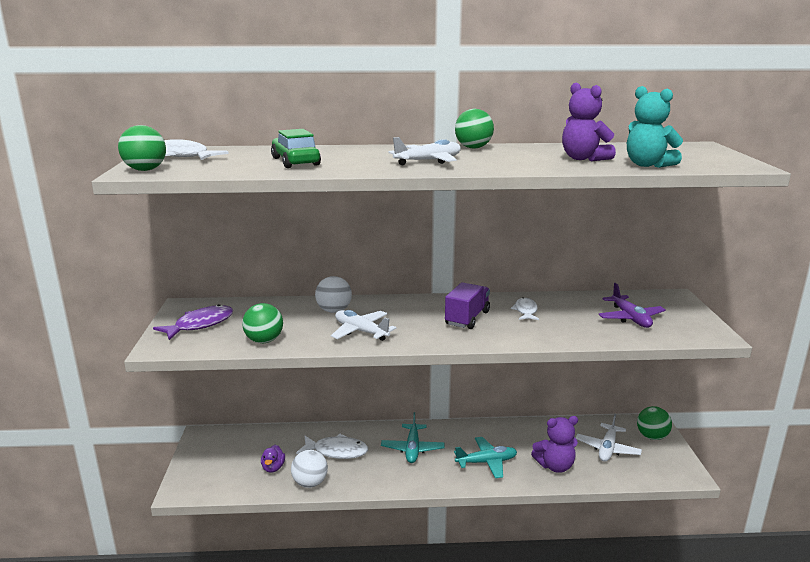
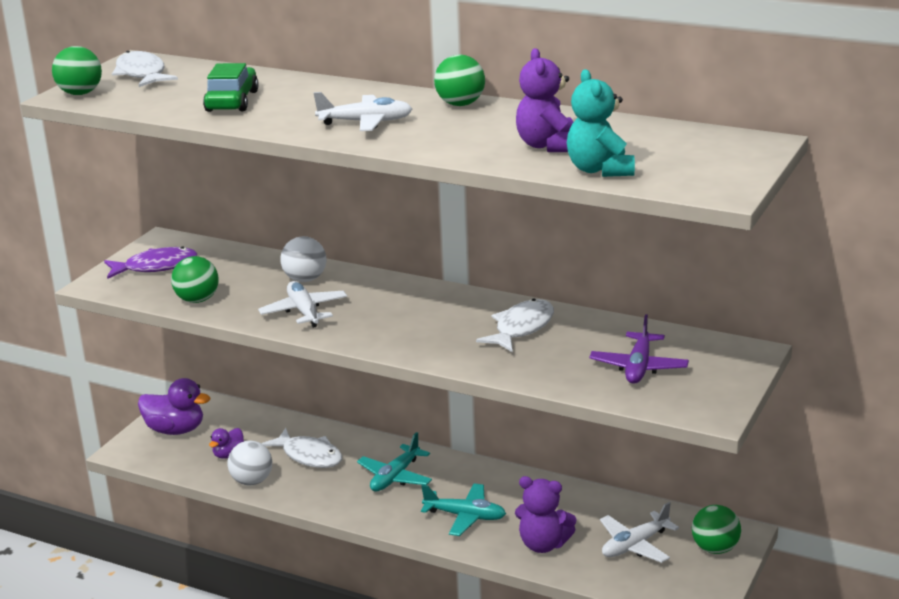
camera: 30 degrees right, 5 degrees up
(213, 461) = (175, 430): none -> purple duck
(467, 318) = (439, 322): purple truck -> none
(525, 311) = (521, 328): white fish -> white fish, size x1.56

